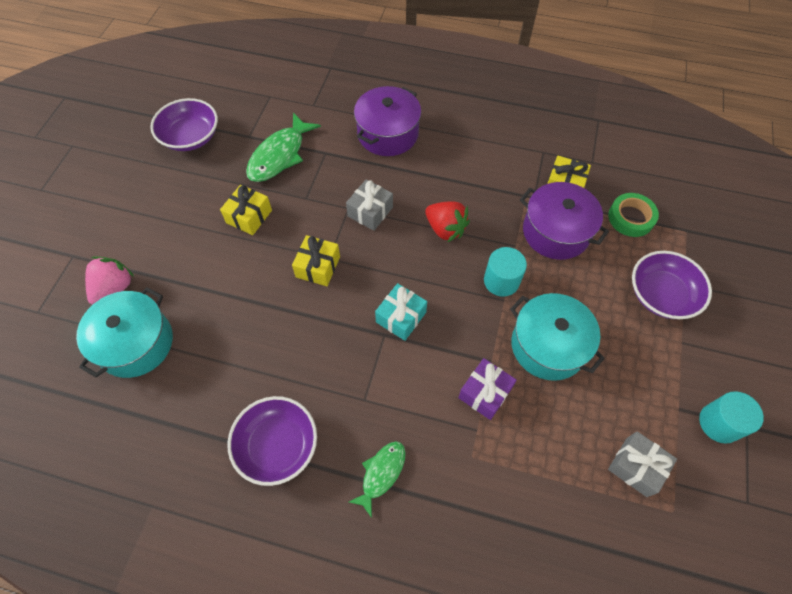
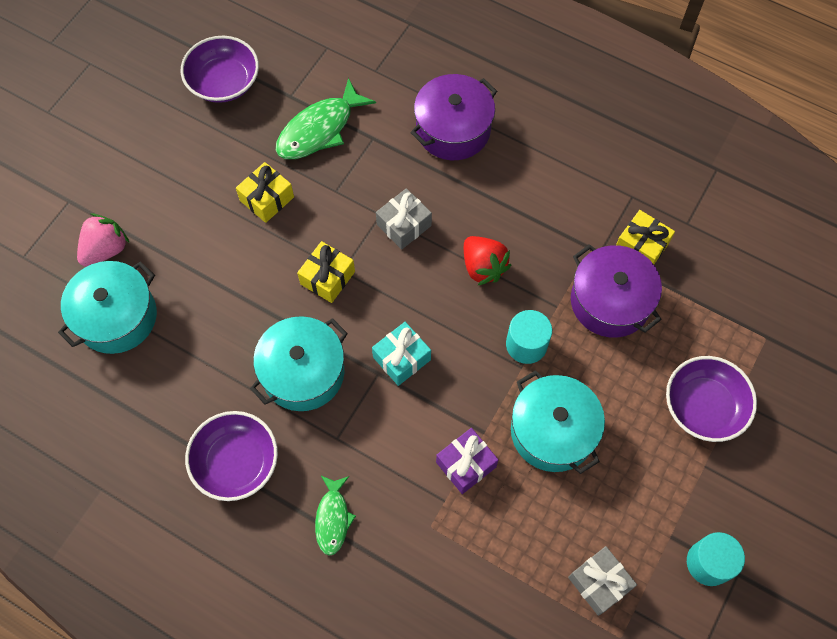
camera: 15 degrees right, 5 degrees up
(318, 350) = (303, 372): none -> turquoise pot
(381, 474) = (333, 518): green fish -> green fish turned 135 degrees clockwise
(631, 218) = (706, 305): green tape -> none

